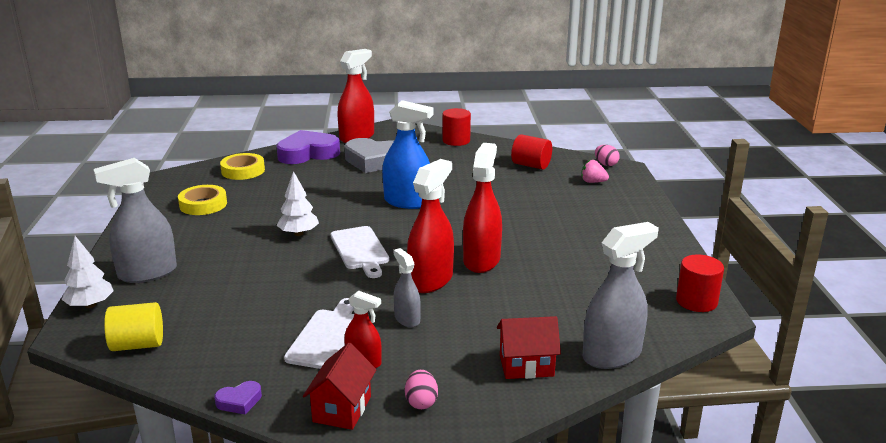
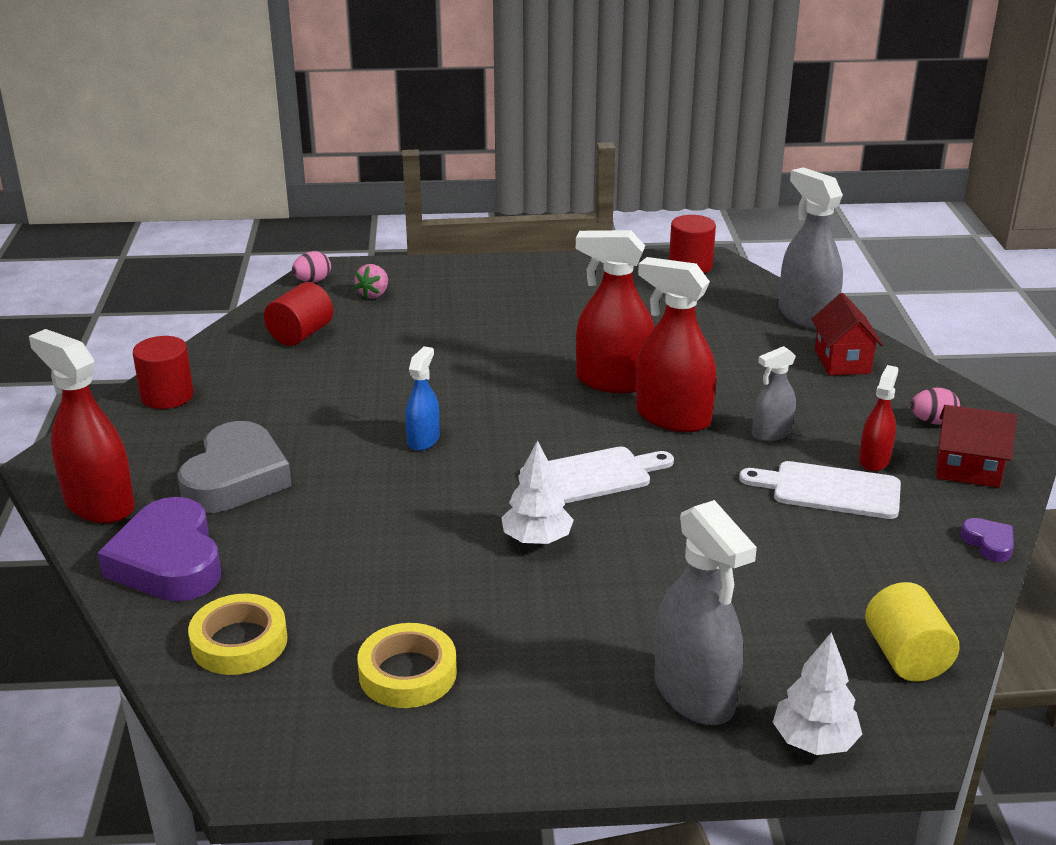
camera: 90 degrees left, 5 degrees up
(407, 202) = (423, 440): blue spray bottle -> blue spray bottle, size x0.56

